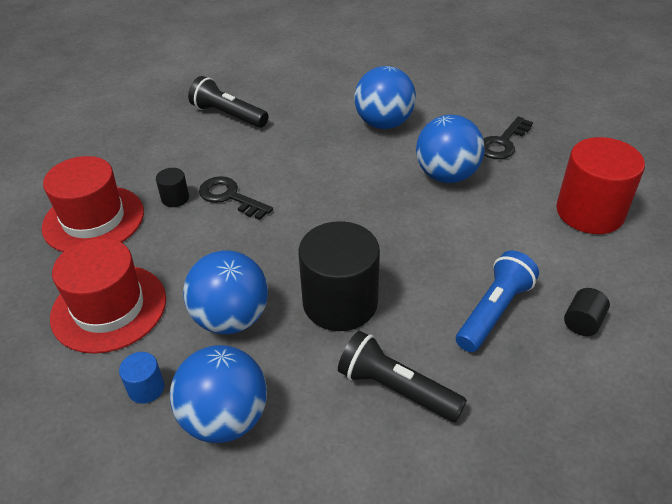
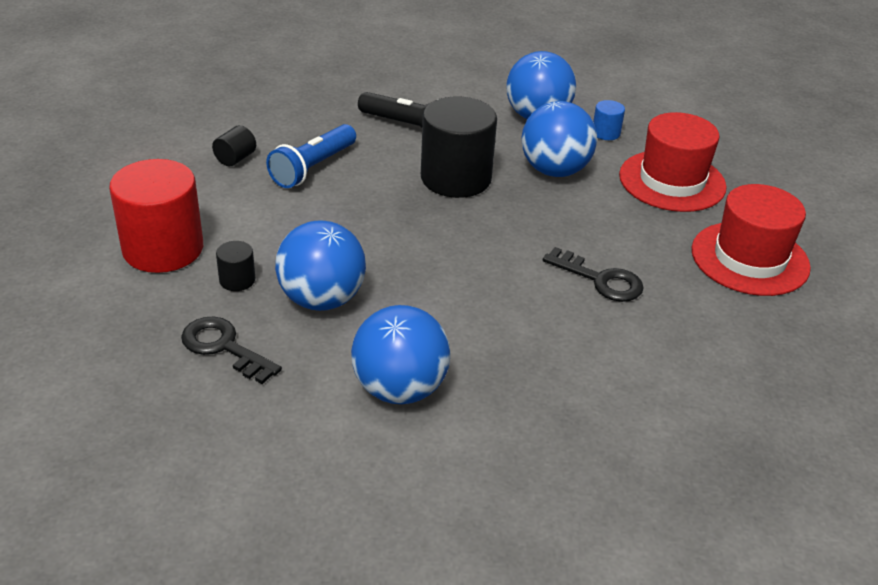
camera: 175 degrees right, 5 degrees down
(175, 198) = (668, 280): black cylinder -> black cylinder (237, 280)
(228, 115) = (658, 414): black flashlight -> none
(503, 143) = (224, 347): black key -> black key turned 90 degrees counterclockwise

